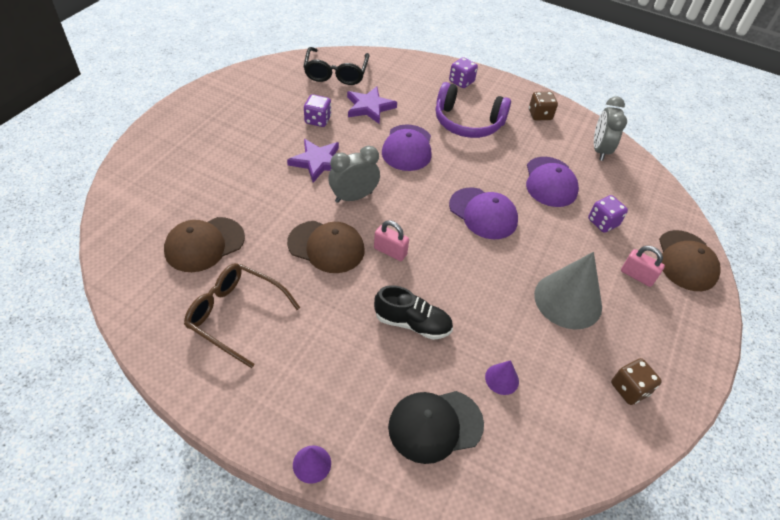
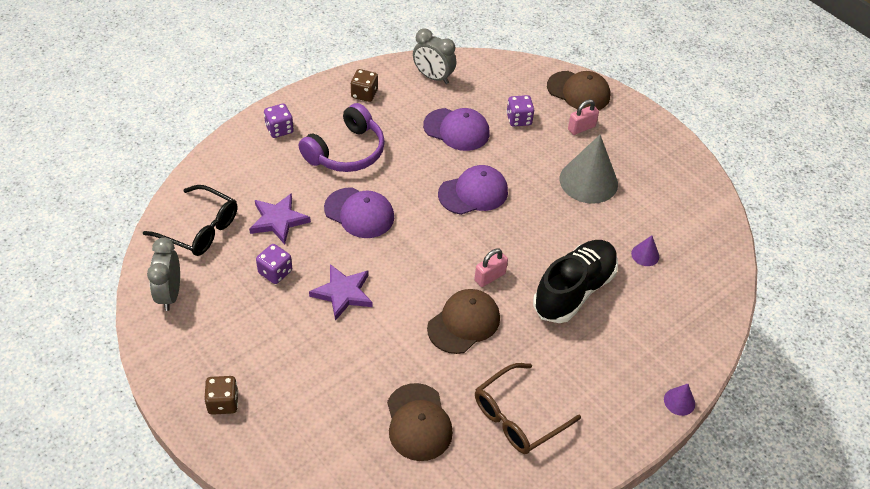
camera: 65 degrees left, 0 degrees up
(353, 197) = (408, 280): grey clock -> grey clock (170, 294)
(412, 323) = (574, 290): black shoe -> black shoe, size x1.61
(435, 425) = (671, 312): black cap -> none
(629, 389) = (677, 185): brown dice -> brown dice (223, 403)

